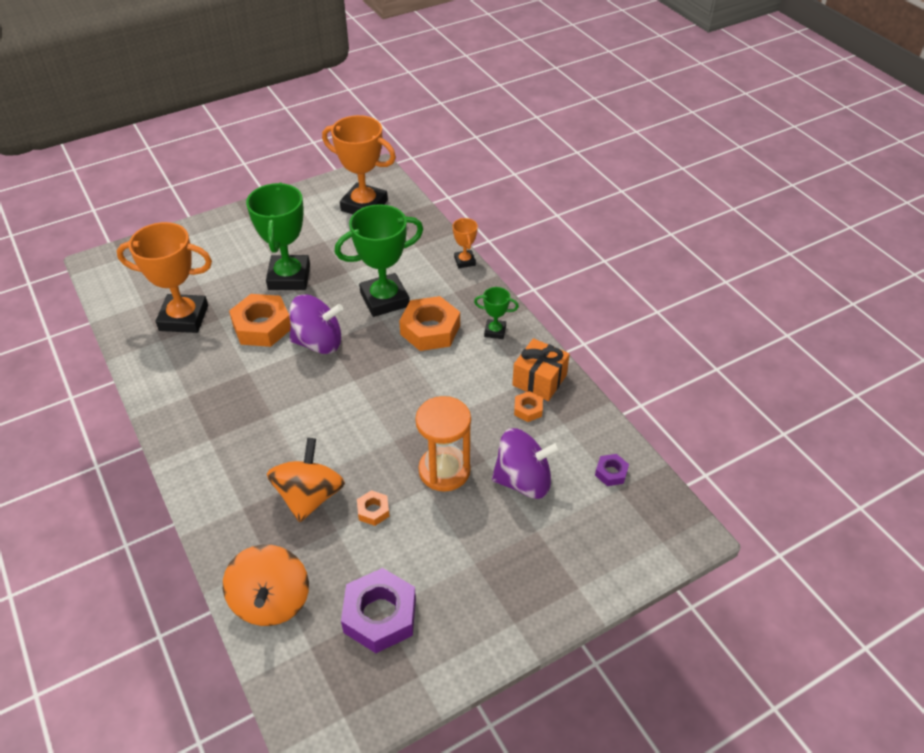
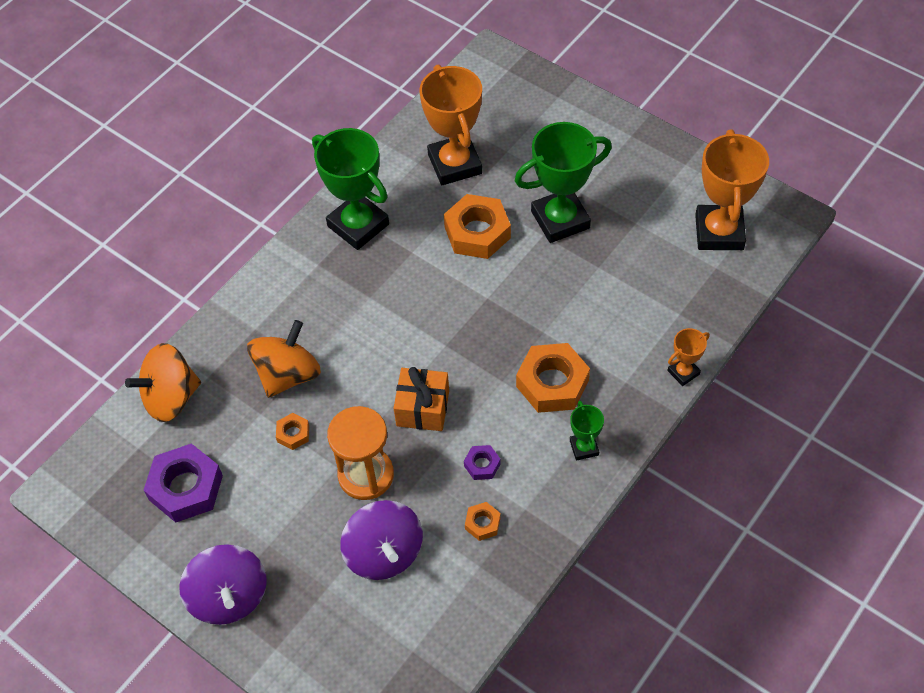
camera: 70 degrees right, 10 degrees up
(309, 496) = (288, 374): orange spinning top -> orange spinning top turned 45 degrees counterclockwise
(318, 342) = (481, 290): purple spinning top -> purple spinning top (229, 596)
(384, 299) = (575, 320): green trophy -> green trophy (358, 225)
(539, 380) = (531, 520): orange gift -> orange gift (422, 408)
(611, 473) = (431, 636): purple nut -> purple nut (482, 465)

